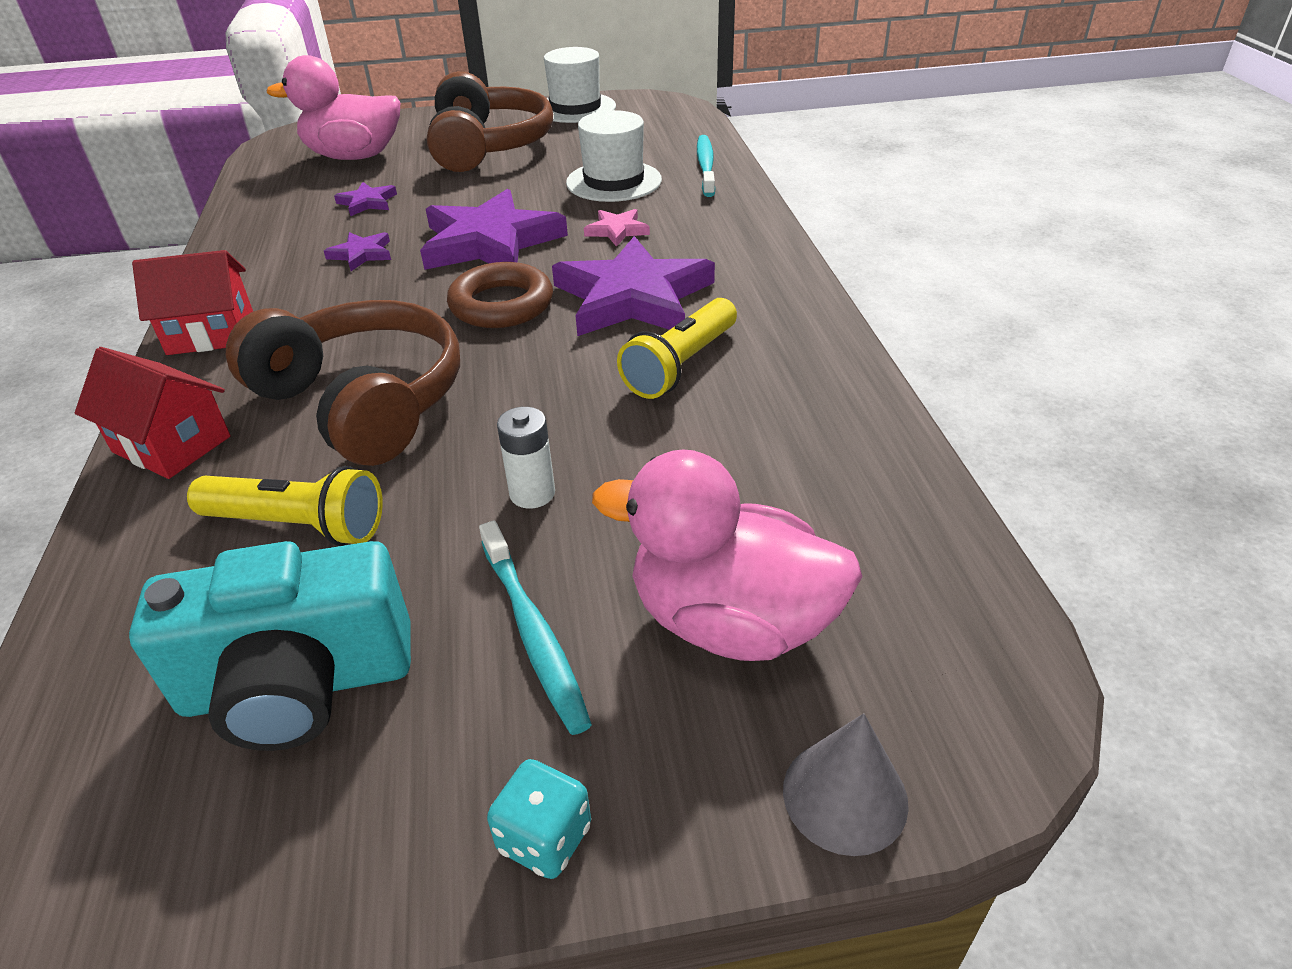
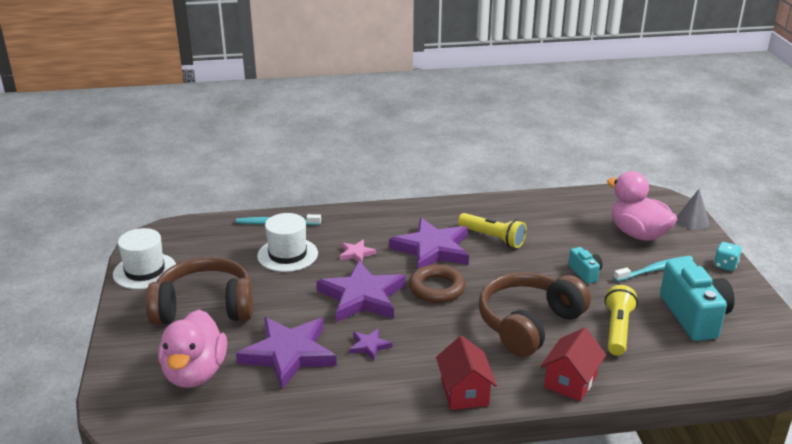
camera: 90 degrees left, 10 degrees down
(367, 202) = (288, 354): purple star -> purple star, size x2.25
(532, 493) = (585, 273): white battery -> turquoise camera
(731, 621) = (638, 234): pink duck -> pink duck turned 120 degrees clockwise

